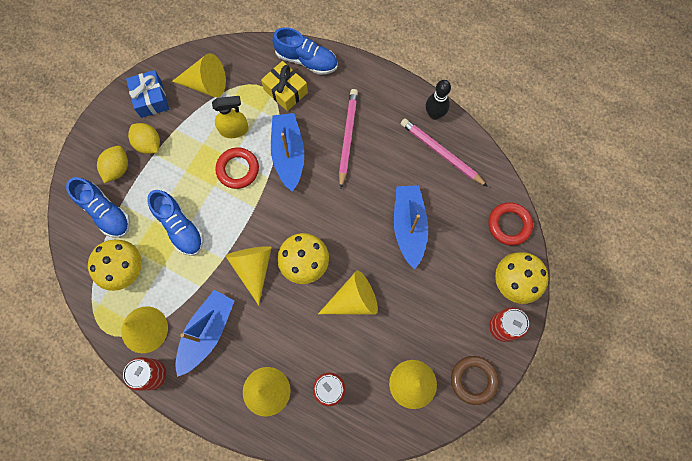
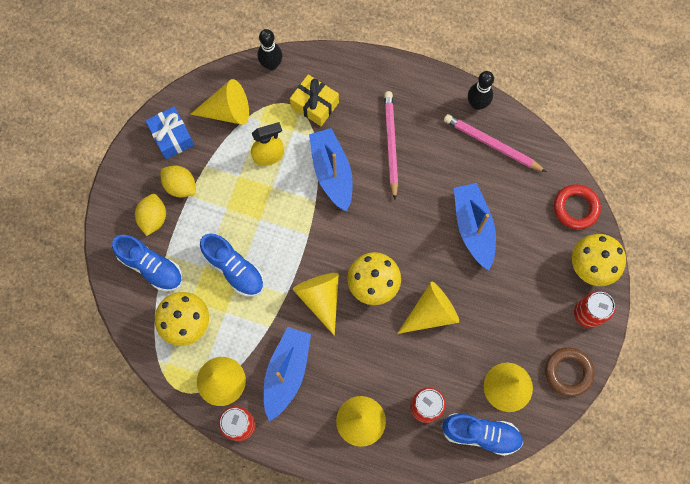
camera: 10 degrees left, 0 degrees up
(238, 169) = (282, 197): red ring -> none
(254, 49) = (271, 65): none -> black bowling pin
(306, 60) = (330, 67): blue shoe -> blue shoe (481, 434)

